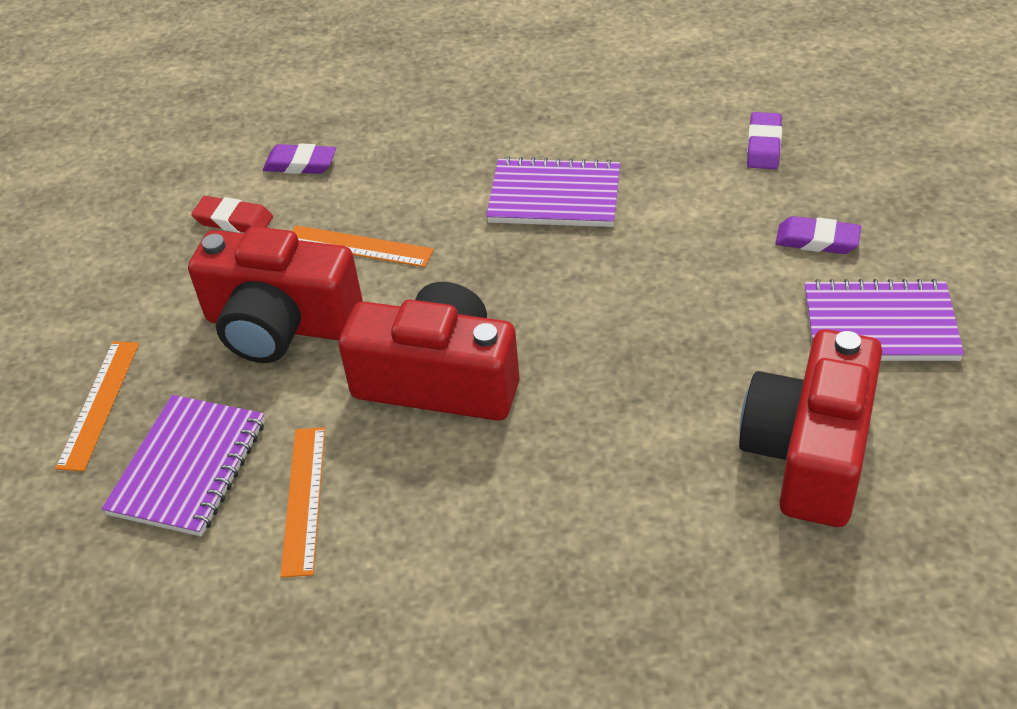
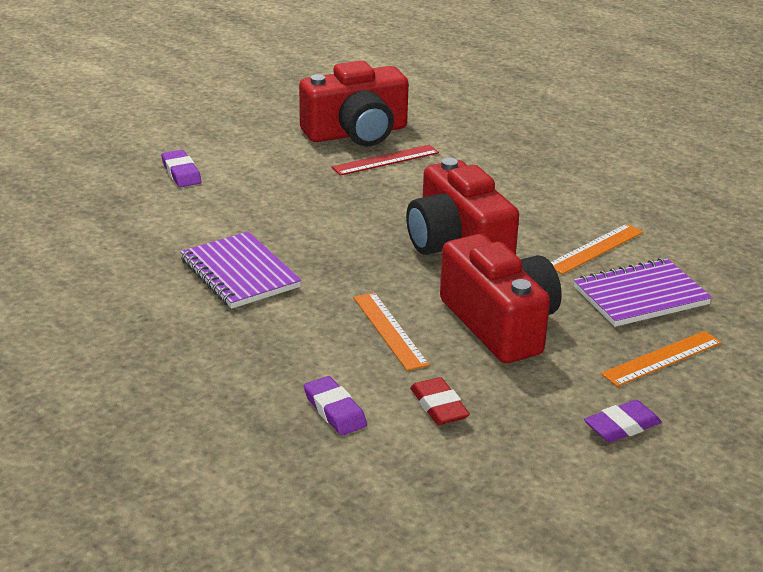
camera: 135 degrees left, 15 degrees down
(700, 436) = (385, 160): none -> red ruler
(764, 145) = (93, 216): purple eraser -> purple eraser (622, 426)
(879, 325) = (238, 139): purple notebook -> none

